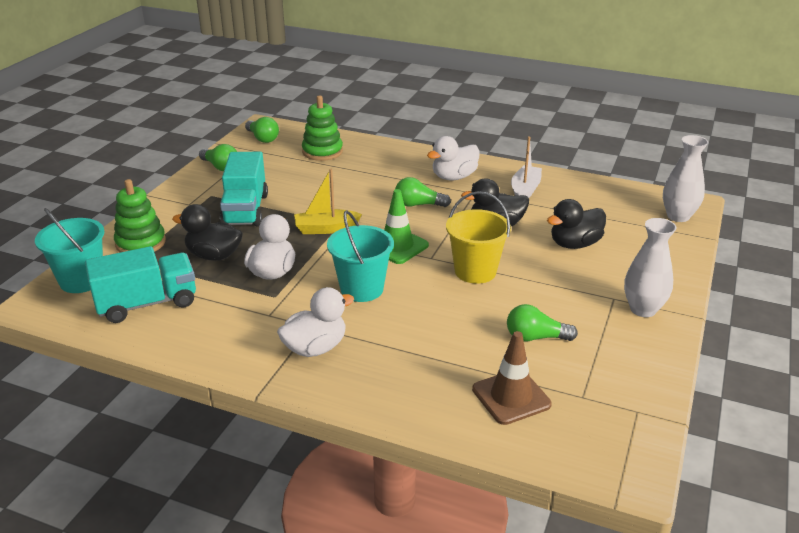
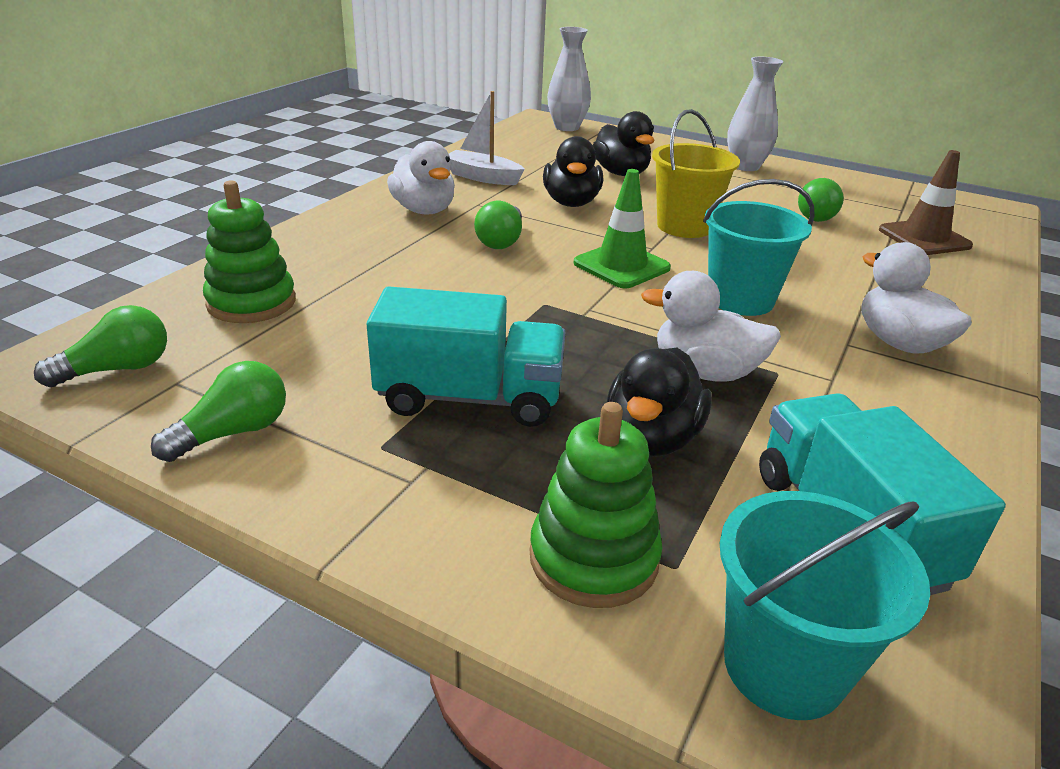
camera: 85 degrees left, 0 degrees up
(326, 229) = (561, 316): yellow boat -> none

